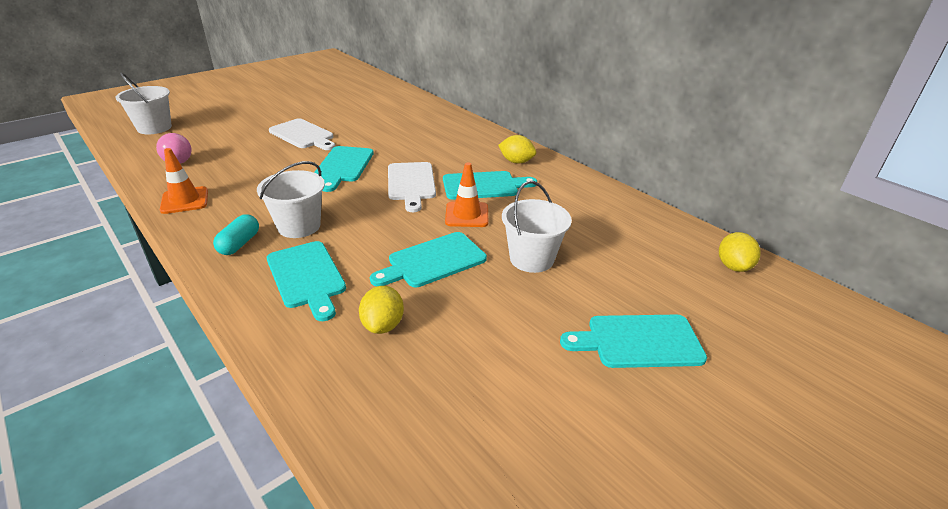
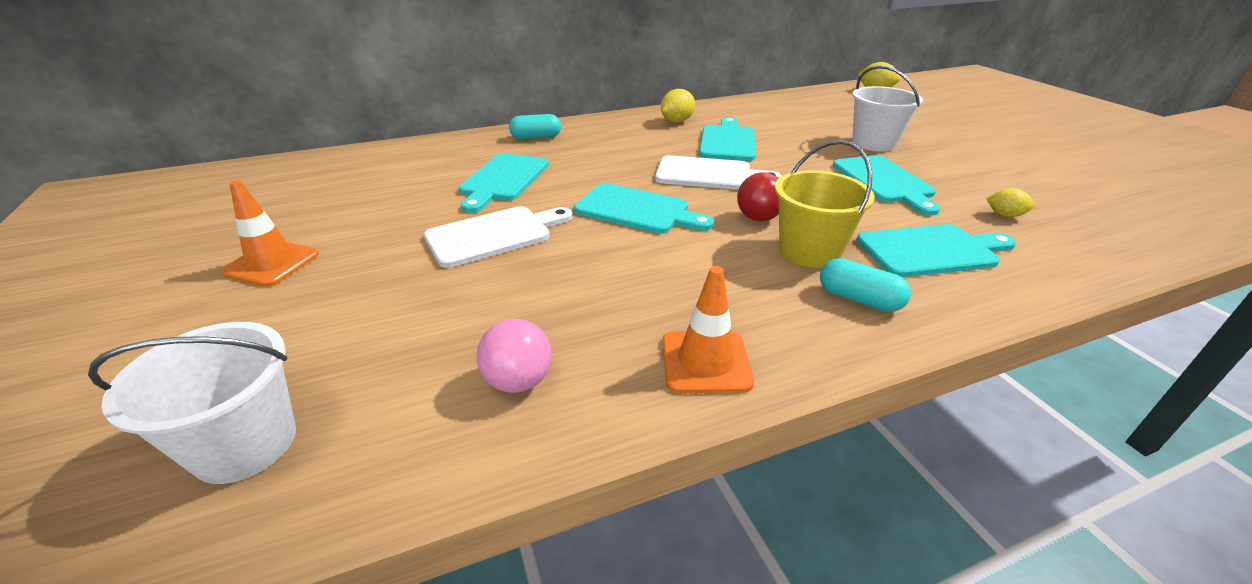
camera: 70 degrees left, 0 degrees up
(299, 226) = (809, 251): white bucket -> yellow bucket
(343, 206) = (758, 218): none -> red ball
(383, 325) = (1004, 215): yellow lemon -> yellow lemon, size x0.64
(445, 121) = (536, 137): none -> turquoise capsule
(467, 215) = (790, 156): orange traffic cone -> orange traffic cone (272, 263)
(638, 341) = (979, 130): turquoise cutting board -> turquoise cutting board (503, 180)

